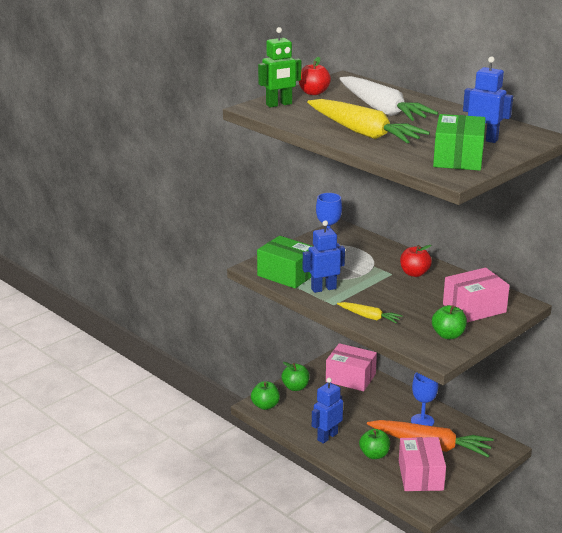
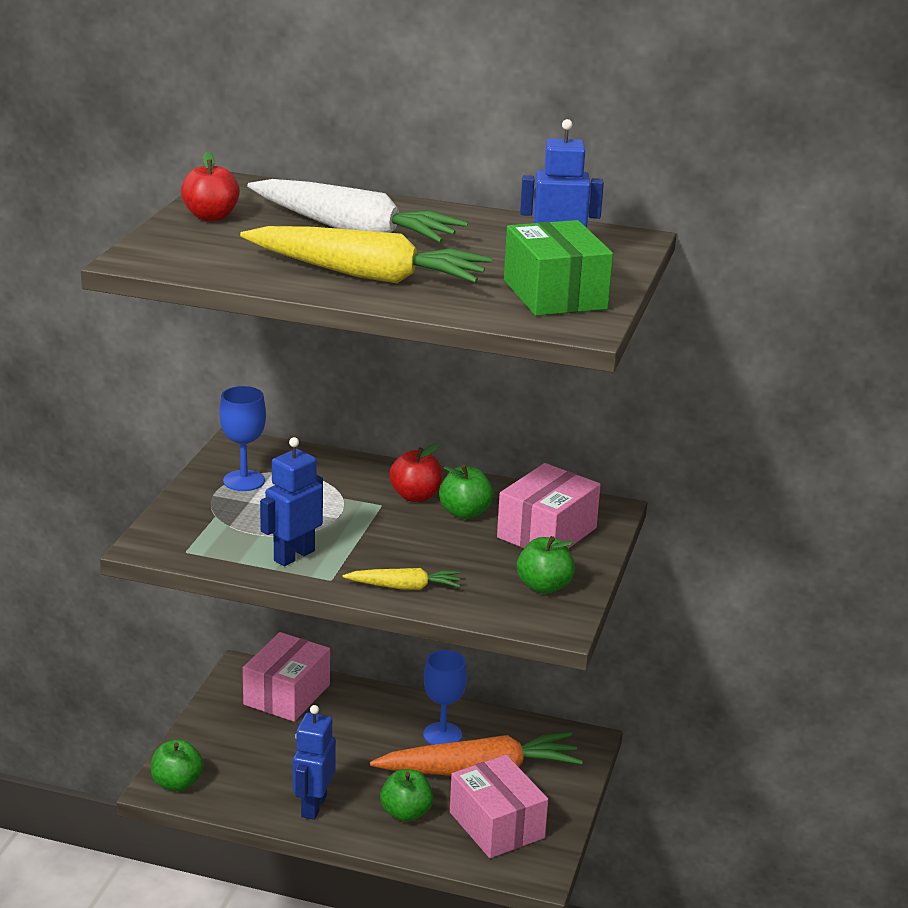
camera: 30 degrees left, 0 degrees up
(279, 104) = (174, 246): green robot -> none
(287, 274) = (214, 545): green box -> none
(295, 387) = (207, 736): green apple -> green apple (465, 513)
(350, 378) = (286, 694): pink box -> pink box turned 60 degrees counterclockwise

